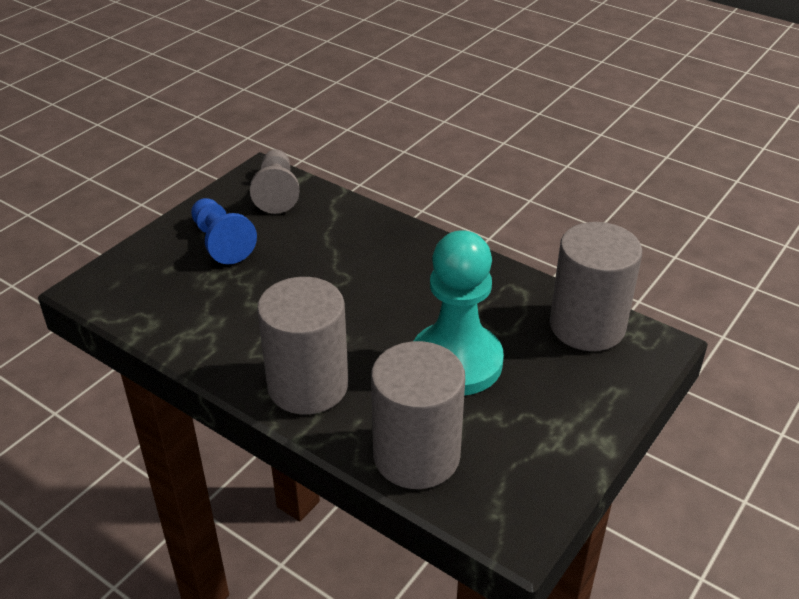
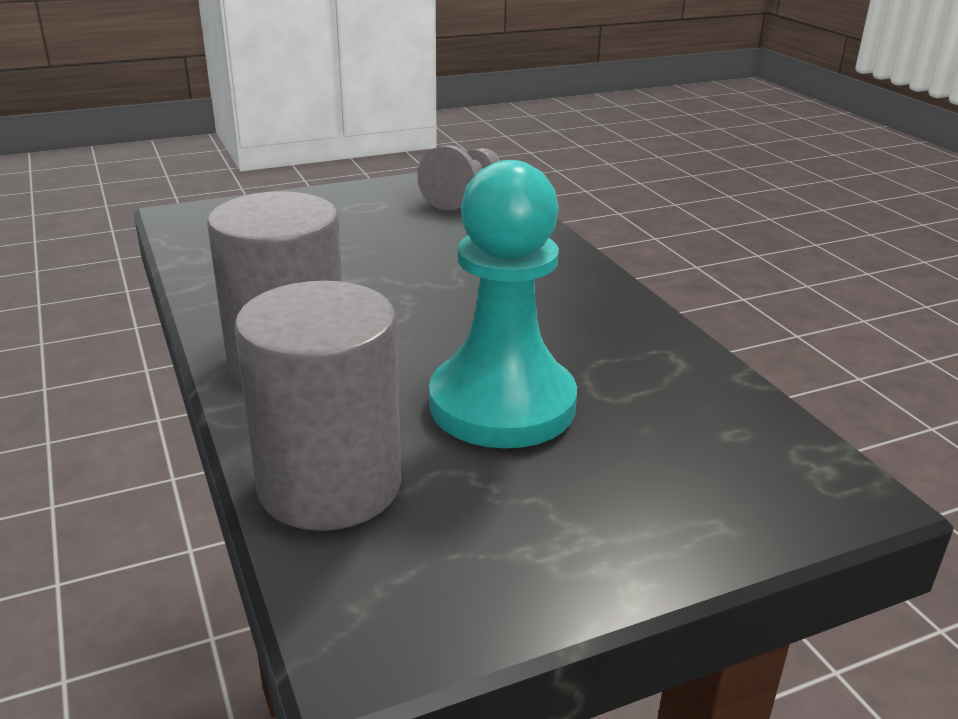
camera: 30 degrees right, 10 degrees down
(221, 242) = (356, 217): blue pawn -> none
(587, 326) = (744, 431): grey cylinder -> none

